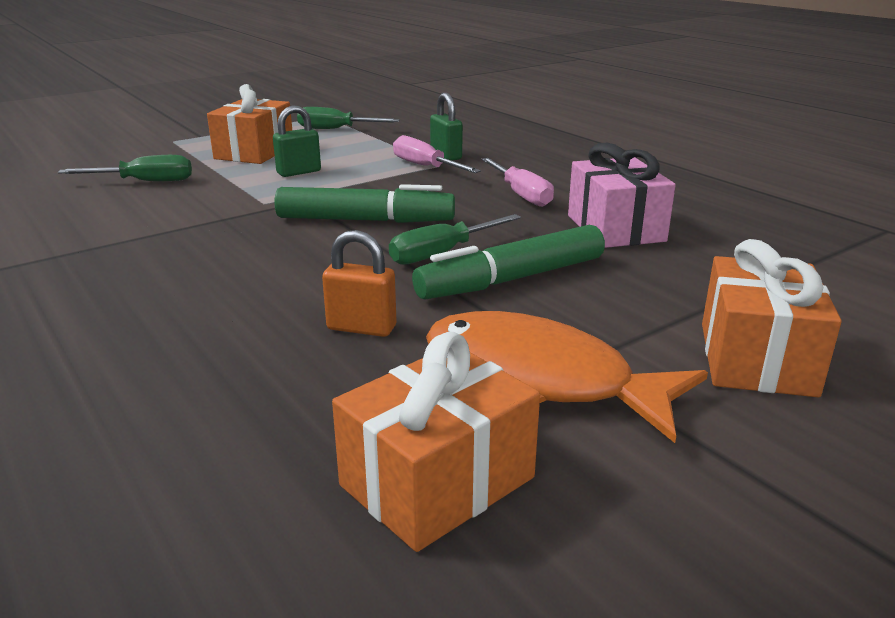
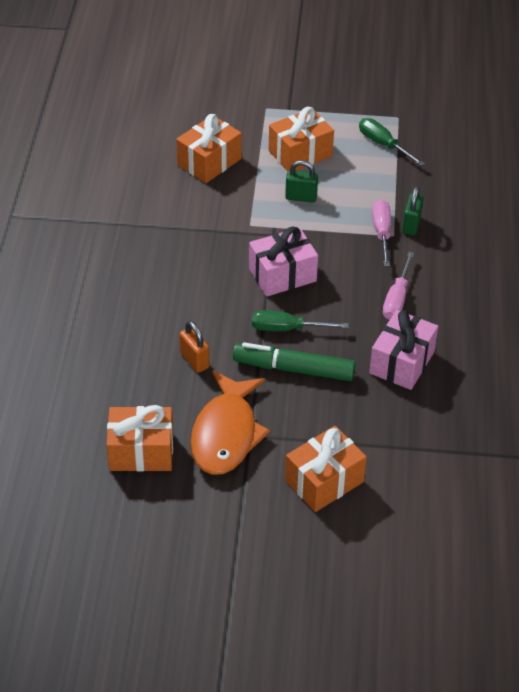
camera: 40 degrees right, 20 degrees up
(145, 182) = (209, 162): green screwdriver -> orange gift
(364, 220) = (282, 275): green marker -> pink gift
(539, 380) = (226, 434): orange fish -> orange fish turned 150 degrees counterclockwise

